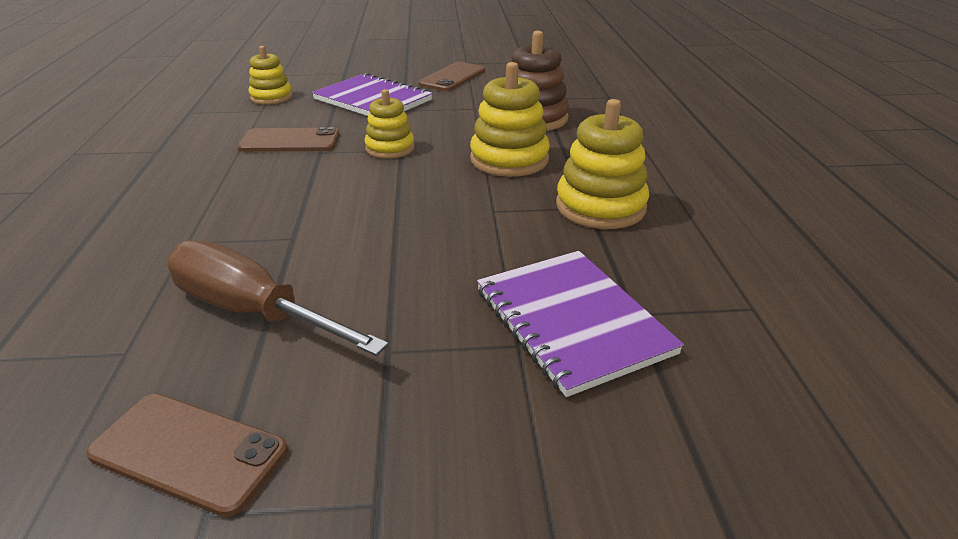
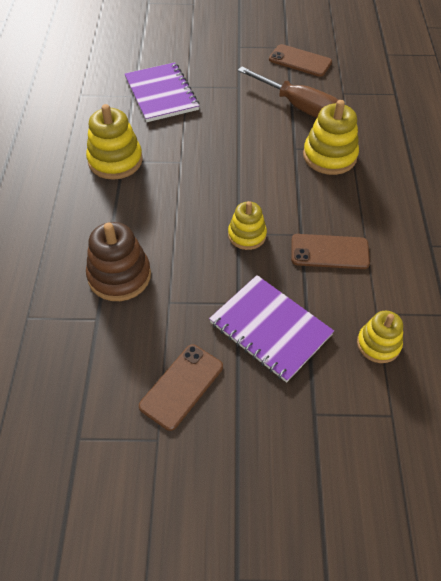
camera: 175 degrees left, 20 degrees up
(509, 159) = (157, 213): yellow stacking toy -> yellow stacking toy (329, 156)

